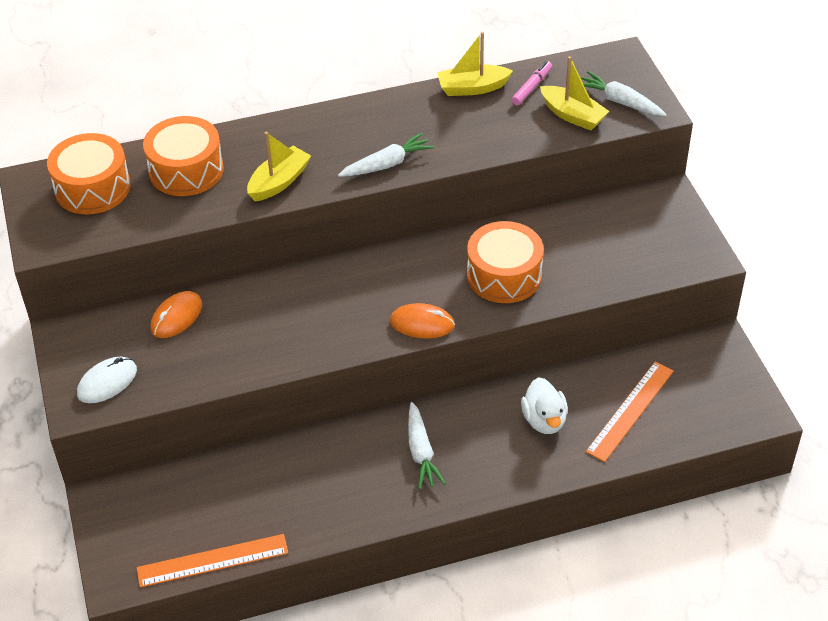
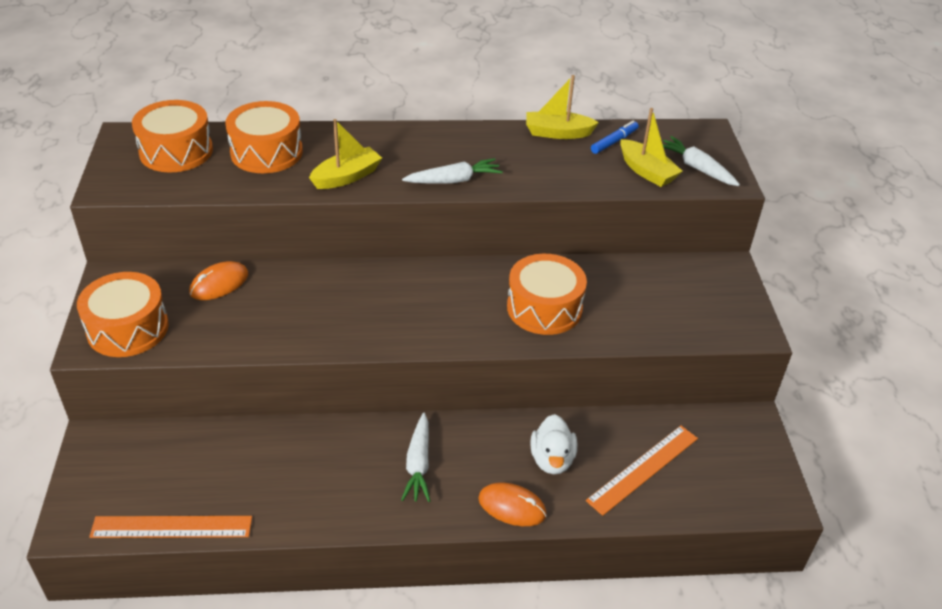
camera: 10 degrees right, 5 degrees down
(107, 382) = (128, 328): white mouse -> orange drum
(422, 323) = (448, 336): orange mouse -> orange mouse (512, 506)
(532, 87) = (614, 142): pink marker -> blue marker

